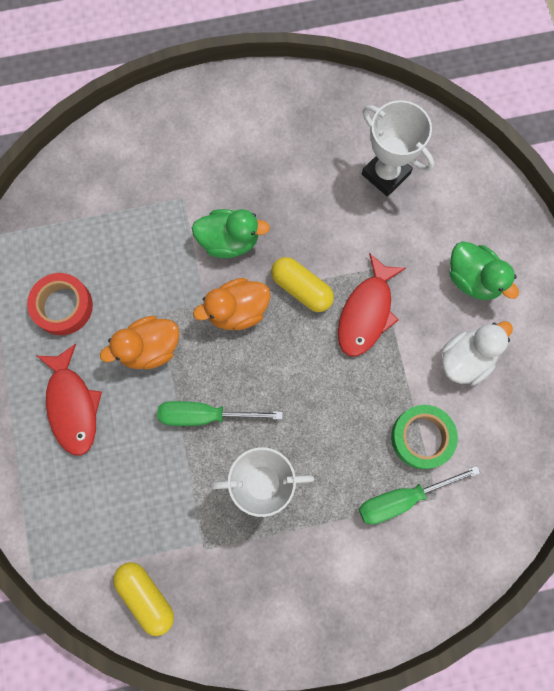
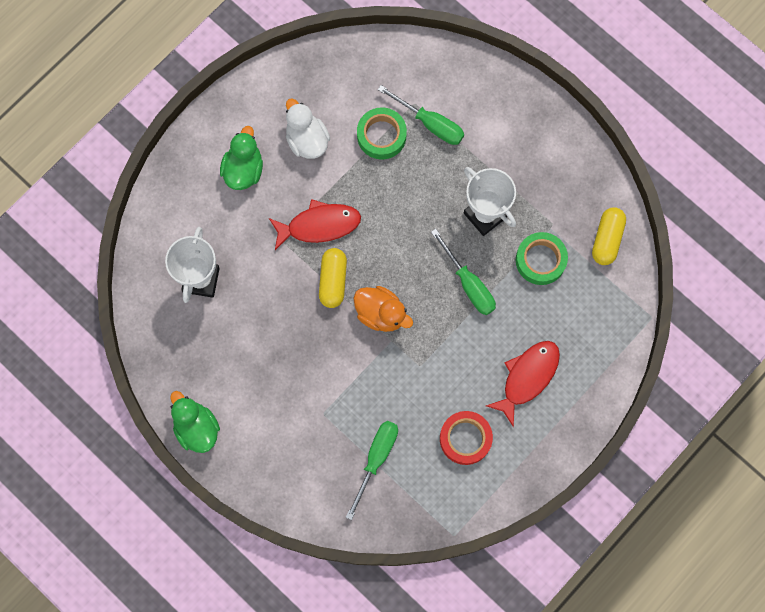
camera: 125 degrees left, 0 degrees up
(107, 216) = (376, 459): none -> green screwdriver
(150, 348) = (451, 354): orange duck -> none
(176, 506) = (540, 260): none -> green tape
(229, 241) = (333, 356): green duck -> green duck (196, 428)
(465, 359) = (307, 140): white duck -> white duck turned 45 degrees clockwise

